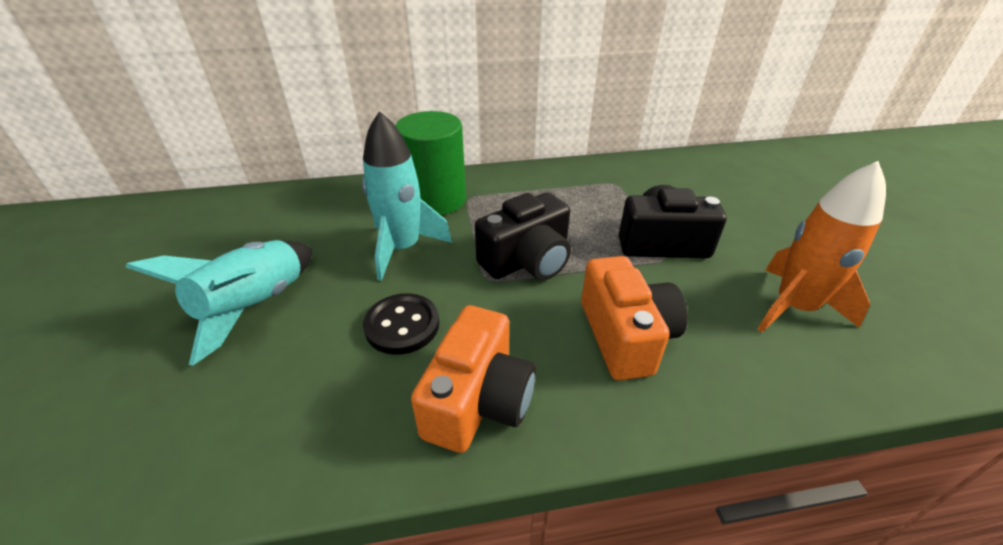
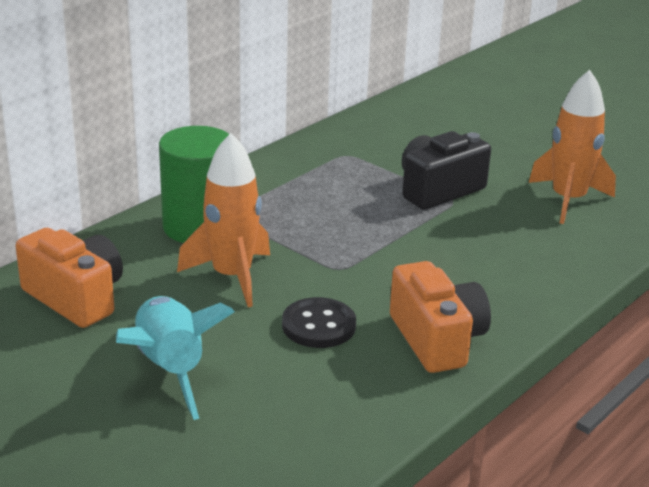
camera: 40 degrees left, 10 degrees down
(403, 248) = (232, 276): turquoise rocket -> orange rocket
(527, 260) = (353, 243): black camera -> none
(625, 336) = (484, 262): orange camera -> orange camera (75, 298)

